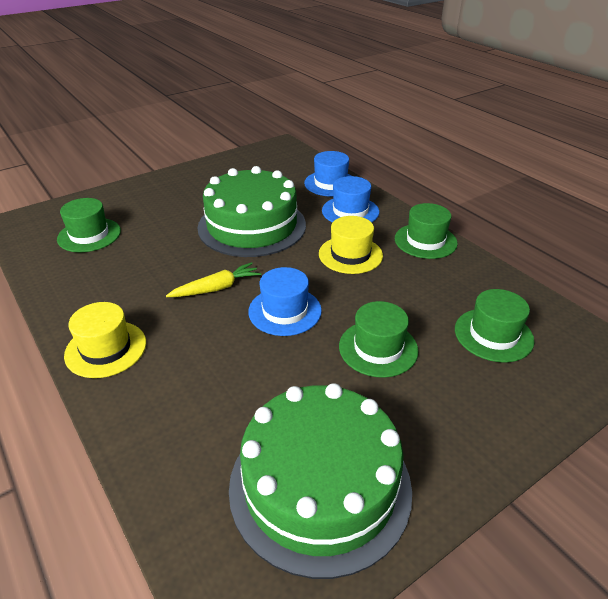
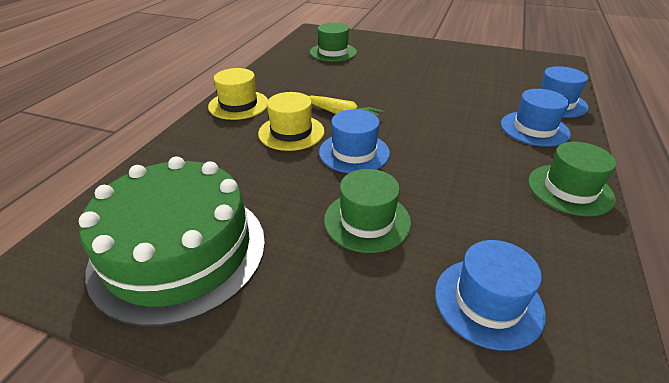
camera: 55 degrees right, 0 degrees up
(252, 226) = (433, 96): green cake -> none
(350, 255) = (472, 154): yellow hat -> yellow hat (291, 132)
(493, 335) = (488, 302): green hat -> blue hat

